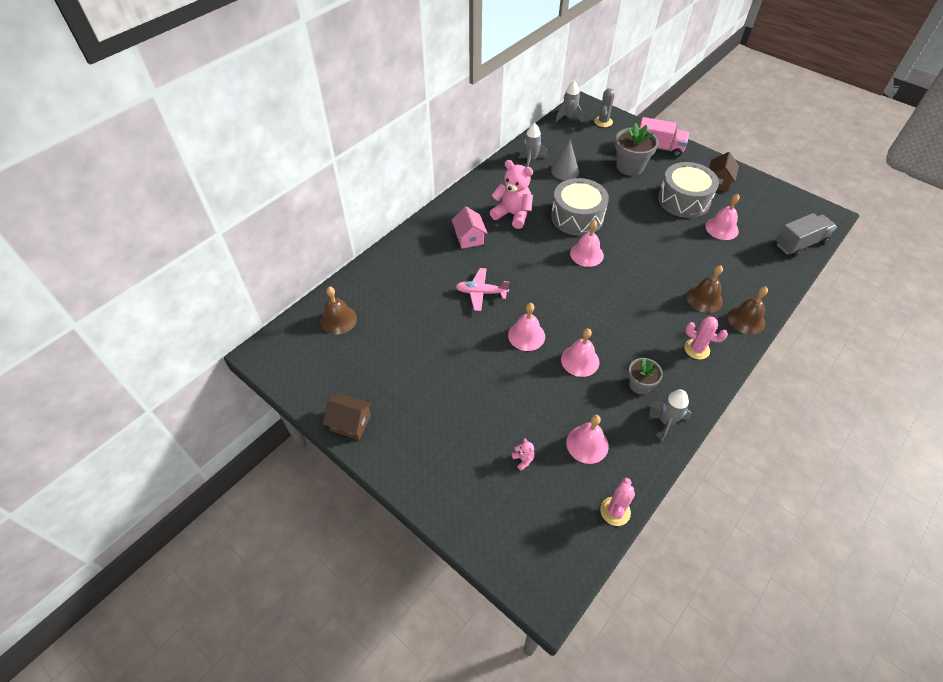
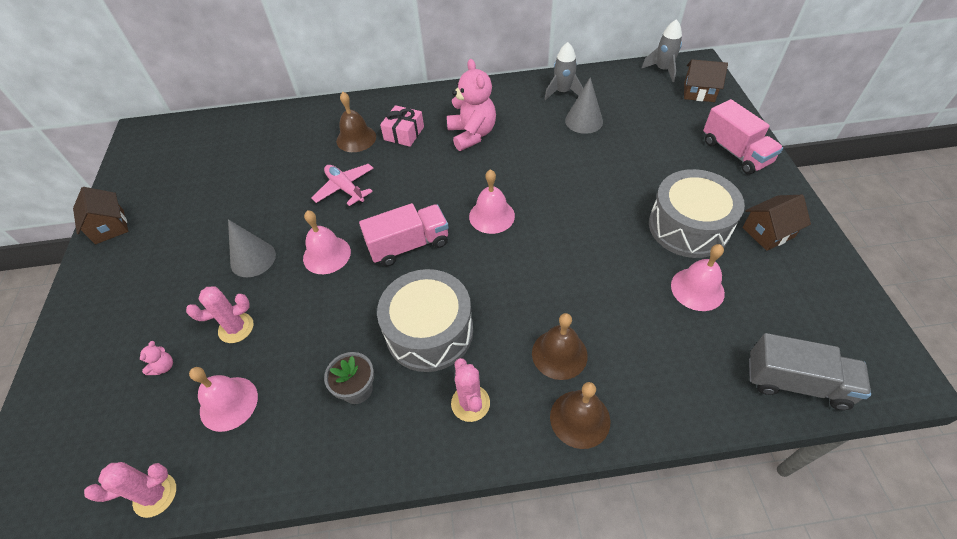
camera: 45 degrees right, 0 degrees up
(338, 319) = (216, 139): brown bell -> brown bell (356, 138)
(469, 238) = (404, 133): pink house -> pink gift
(485, 369) = (253, 259): none -> grey cone
(533, 409) = (236, 328): none -> pink cactus
(565, 299) = (409, 245): none -> pink truck
(577, 217) = (533, 173): grey drum -> grey drum (429, 331)
(580, 360) = (338, 316): pink bell -> none
(603, 122) = (699, 92): grey cactus -> brown house
(630, 167) = (667, 154): grey flower pot -> none
(666, 421) = (327, 452): grey rocket -> none

